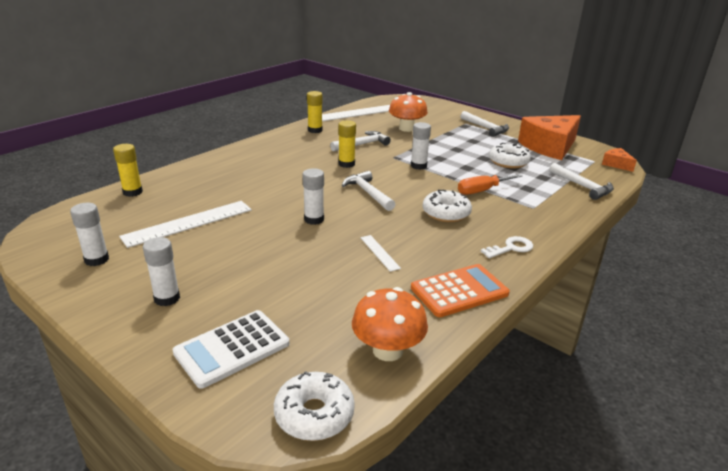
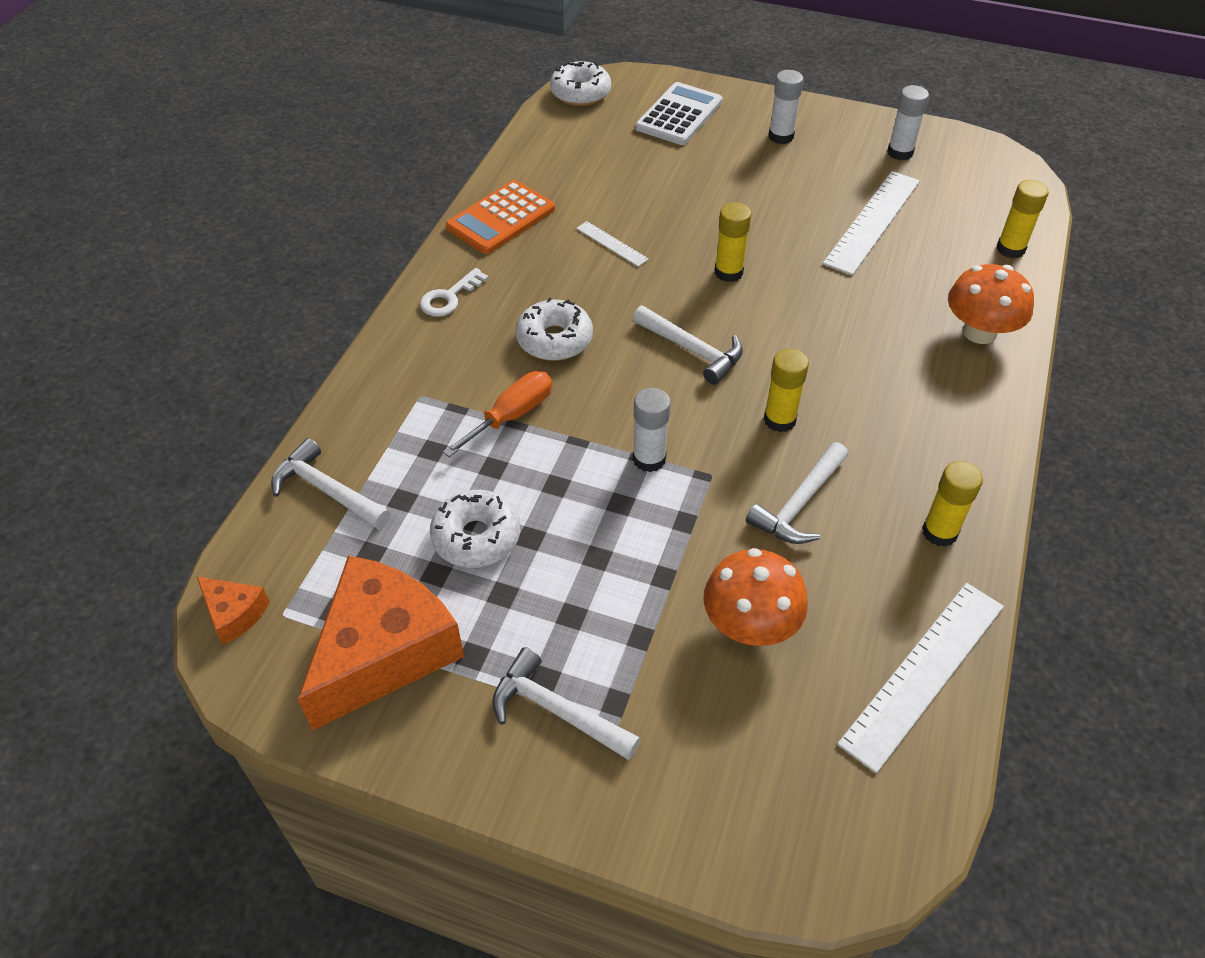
camera: 160 degrees right, 20 degrees up
(314, 219) = (728, 272): white glue stick -> yellow glue stick
(387, 350) = (548, 145): orange mushroom -> orange mushroom (979, 332)

